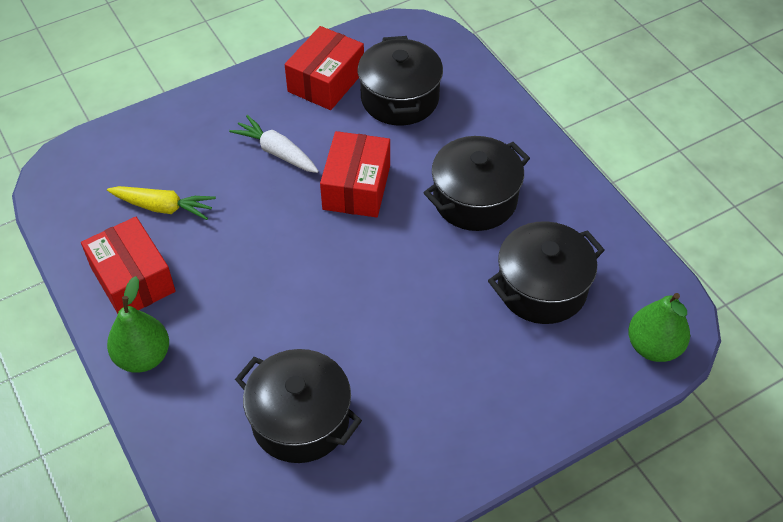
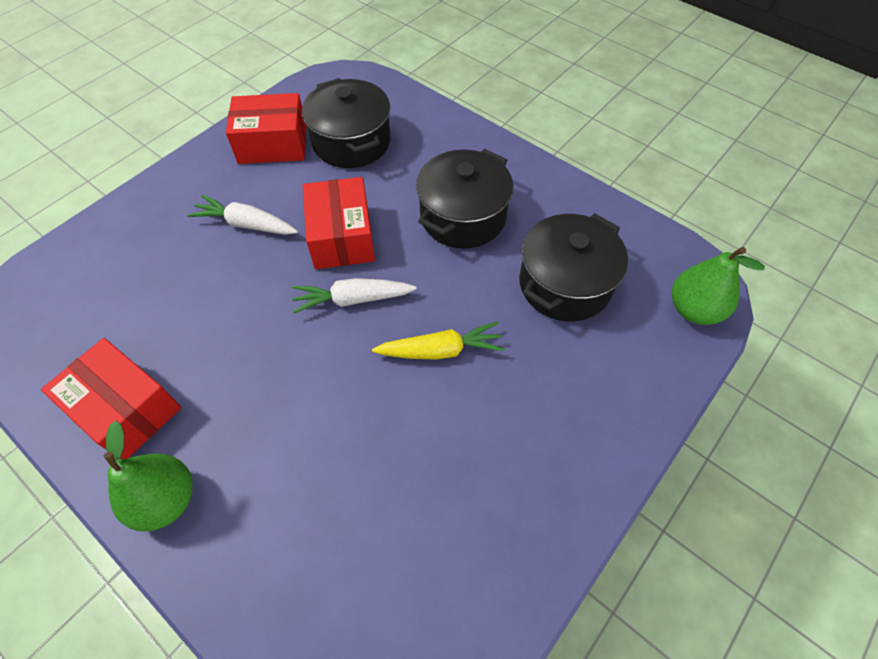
camera: 20 degrees left, 5 degrees up
(163, 207) = (139, 316): yellow carrot -> yellow carrot (440, 350)
(300, 420) = (378, 513): black pot -> none
(326, 81) = (273, 144): red box -> red box turned 75 degrees clockwise
(345, 245) = (353, 299): none -> white carrot

